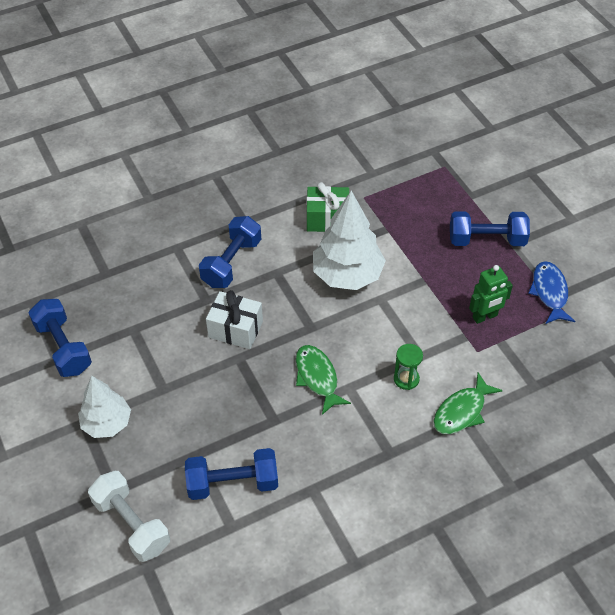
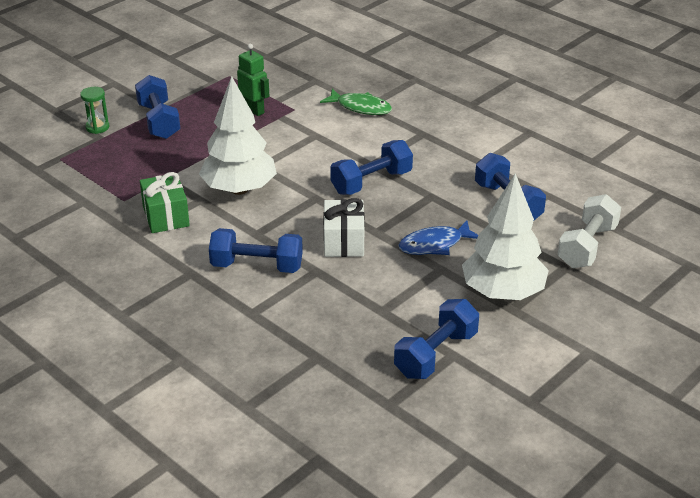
camera: 110 degrees left, 15 degrees down
(107, 423) = (503, 292): white tree -> white tree, size x1.55
(317, 377) = (371, 182): green fish -> blue dumbbell
(406, 379) = (344, 137): green hourglass -> green hourglass (97, 127)
(549, 292) = (210, 84): blue fish -> blue fish (434, 245)

